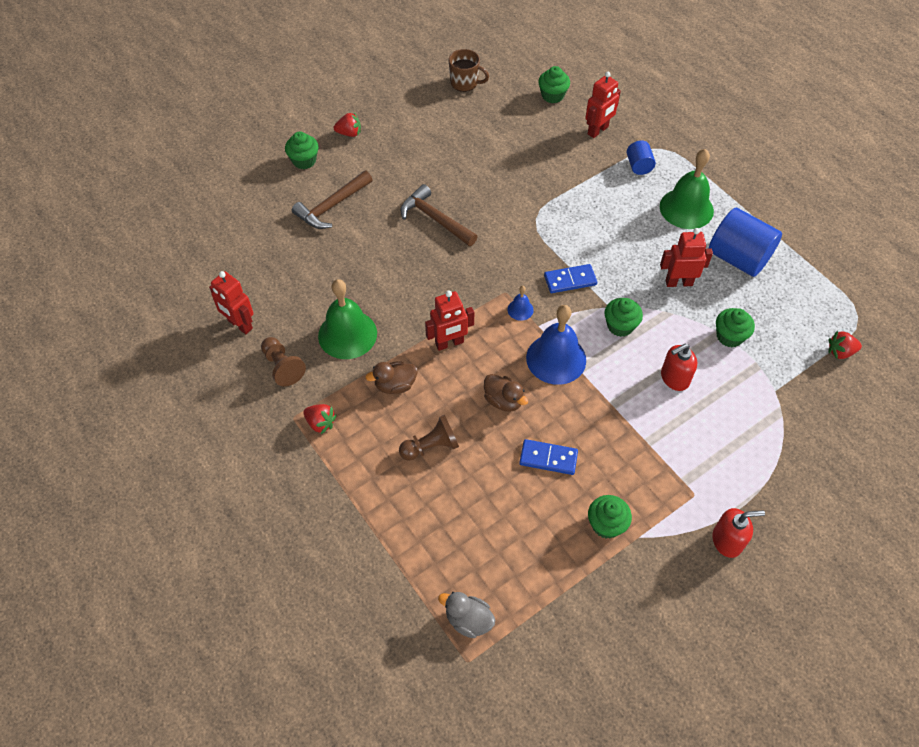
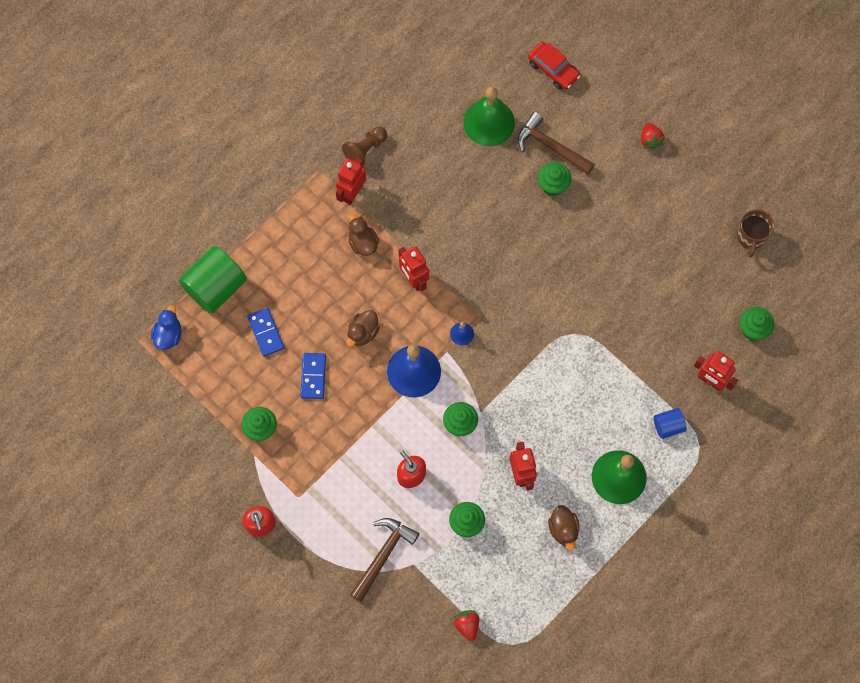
camera: 80 degrees right, 15 degrees up
(239, 325) = (401, 105): red robot -> red robot (352, 193)
(248, 191) = (553, 69): none -> red car
(304, 161) = (603, 108): green cupcake -> green cupcake (553, 185)
(320, 423) = (317, 193): red strawberry -> none
(347, 334) = (408, 193): green bell -> green bell (489, 122)
(414, 553) = (215, 287): none -> green cylinder
(431, 446) = (309, 282): brown pawn -> none
(435, 219) = (554, 241): brown hammer -> brown hammer (383, 555)
(468, 620) = (168, 335): grey duck -> blue duck
(570, 280) = (504, 374): blue domino -> blue domino (266, 332)
(738, 258) = (563, 529): blue cylinder -> brown duck

